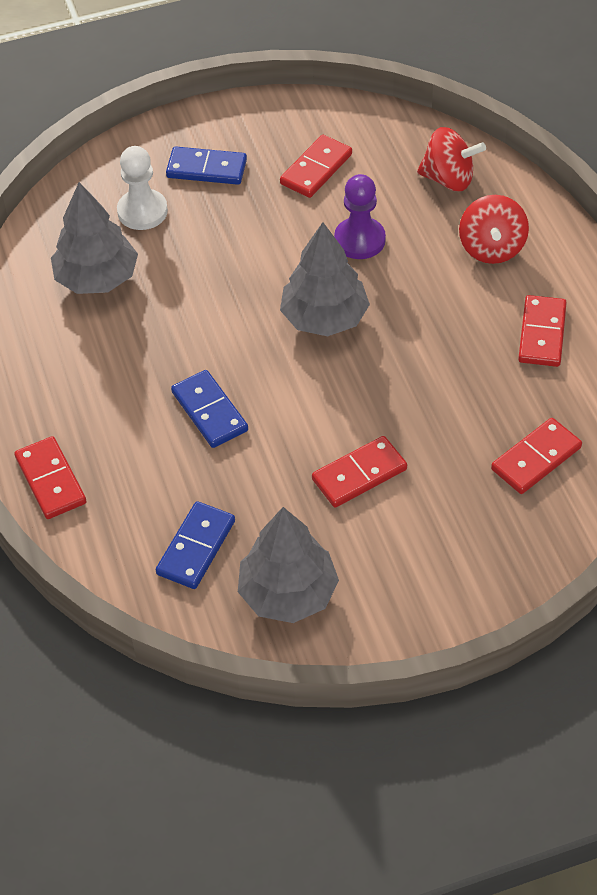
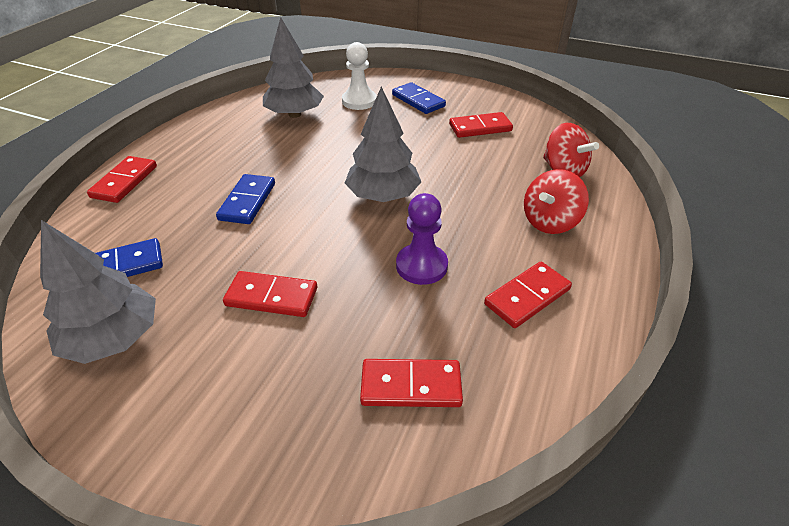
camera: 40 degrees right, 10 degrees down
(359, 240) = (461, 171): purple pawn -> purple pawn (421, 266)

